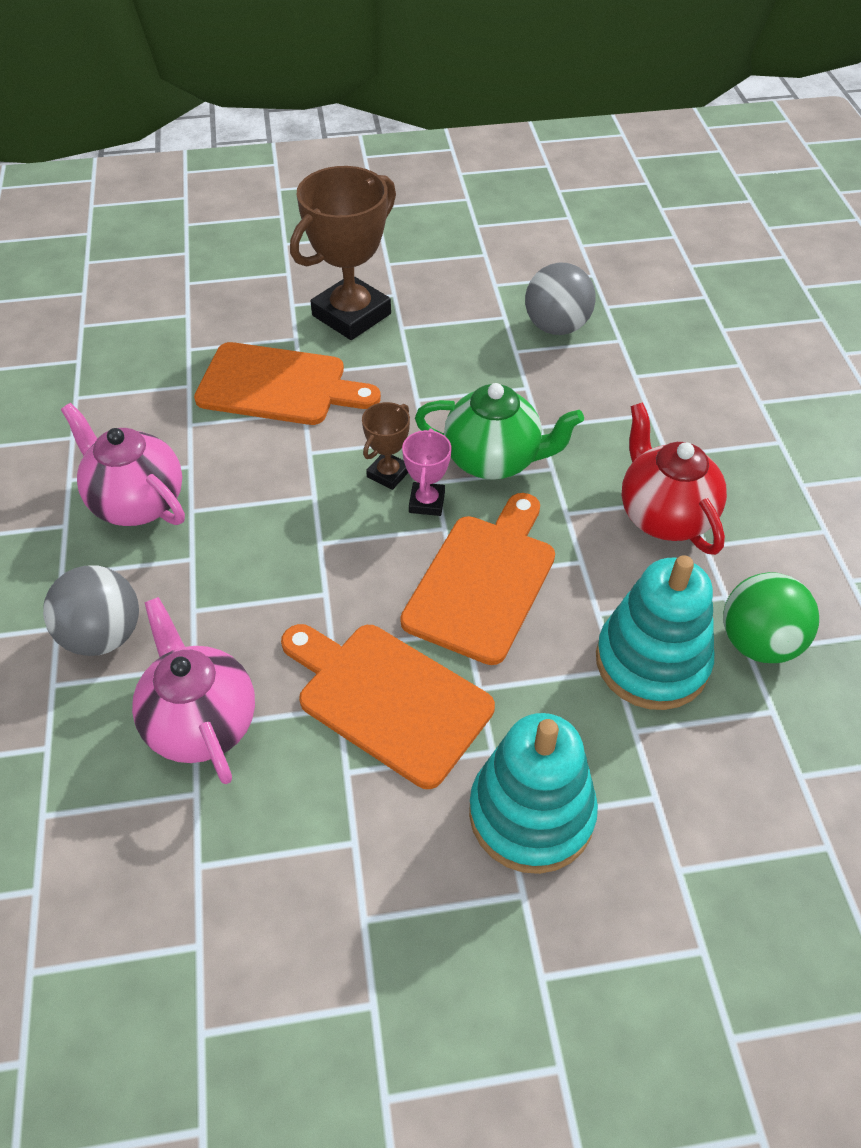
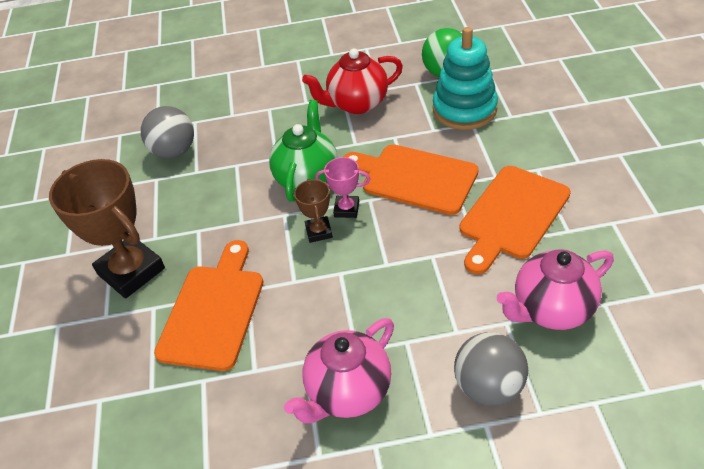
camera: 85 degrees left, 5 degrees down
(388, 474) = (319, 232): brown trophy -> brown trophy turned 45 degrees clockwise
(531, 814) = (572, 152): turquoise stacking toy -> none

